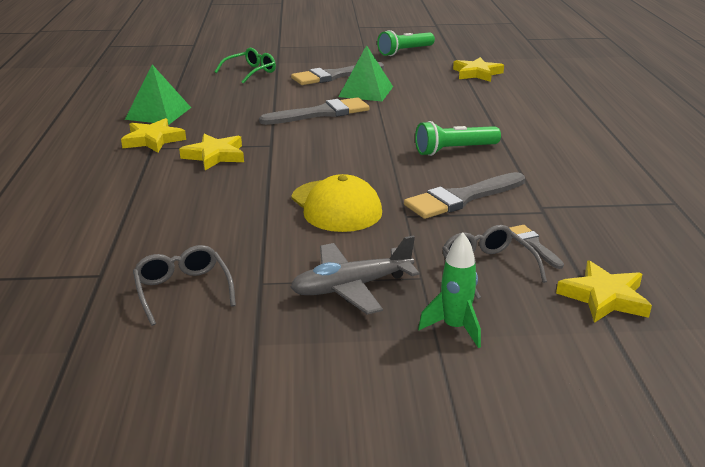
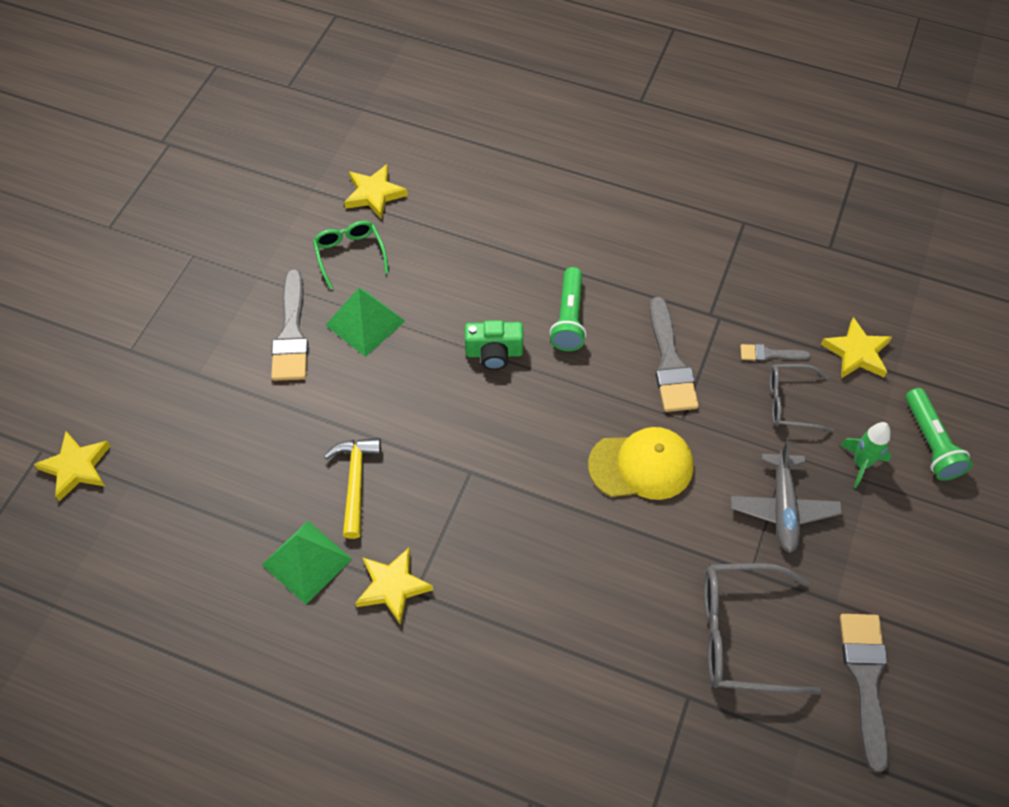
camera: 65 degrees left, 30 degrees up
(183, 290) = (741, 634): grey glasses -> grey glasses, size x1.62
(215, 156) = (472, 534): yellow star -> yellow star (76, 467)
(232, 113) = (355, 482): none -> yellow hammer
(250, 72) = (217, 417): green glasses -> green glasses (350, 255)
(321, 113) = (407, 392): grey brush -> grey brush (865, 679)
(387, 132) = (494, 353): none -> green camera
(405, 51) = (251, 224): green flashlight -> green flashlight (930, 443)

